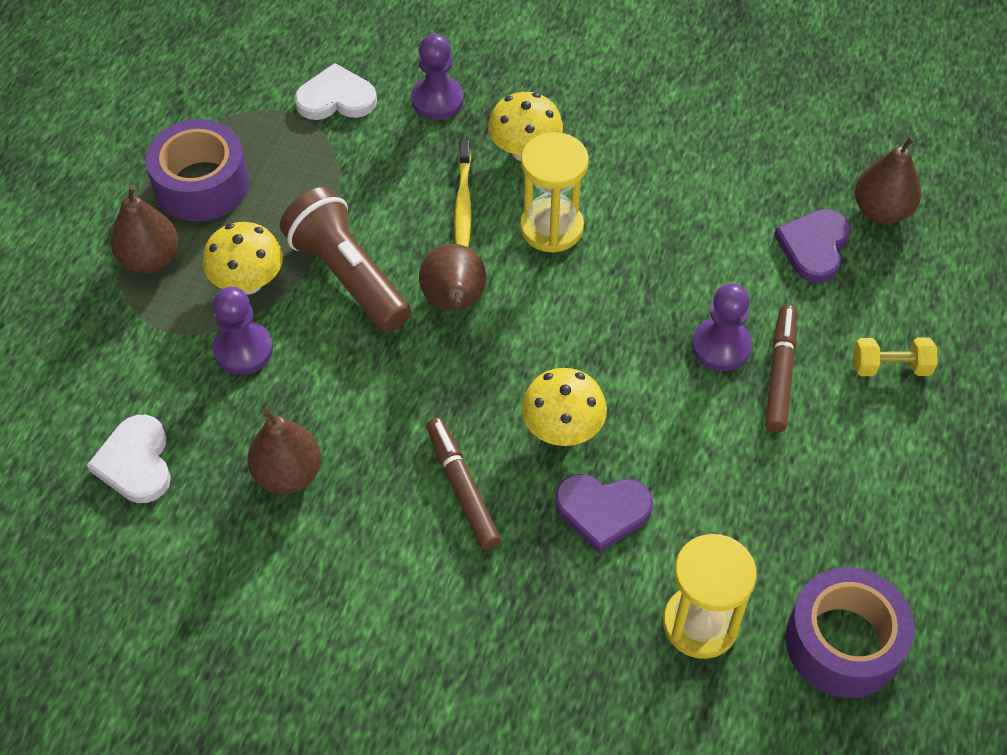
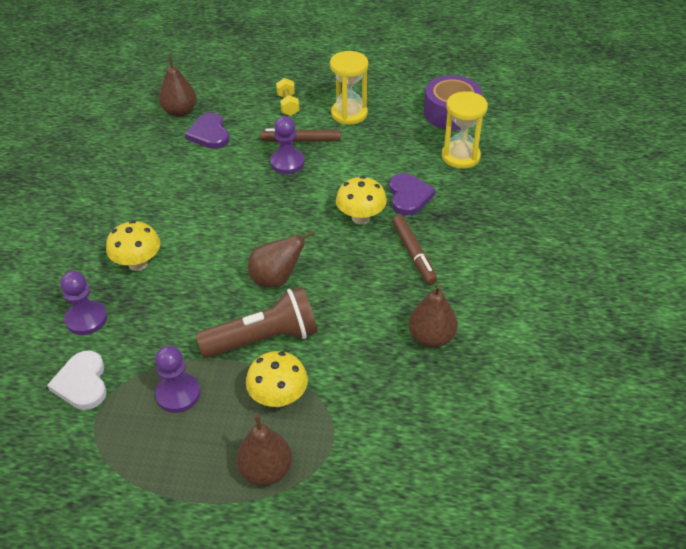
camera: 100 degrees left, 10 degrees down
(136, 462) = (451, 426): white heart -> none
(202, 184) = (182, 455): purple tape -> none
(243, 350) = (340, 386): purple pawn -> purple pawn (178, 394)
(348, 276) = (263, 339): brown flashlight -> brown flashlight turned 150 degrees counterclockwise
(462, 488) = (414, 254): brown marker -> brown marker turned 75 degrees counterclockwise
(463, 204) = (190, 288): yellow toothbrush -> none
(551, 228) = (207, 241): yellow hourglass -> yellow hourglass (349, 114)
(814, 247) = (209, 134): purple heart -> purple heart turned 60 degrees clockwise

